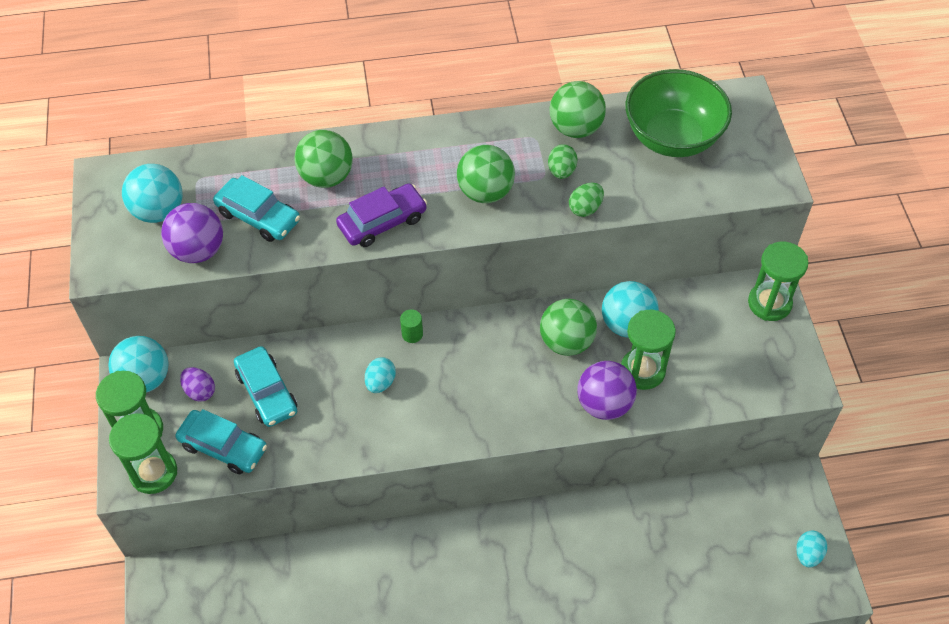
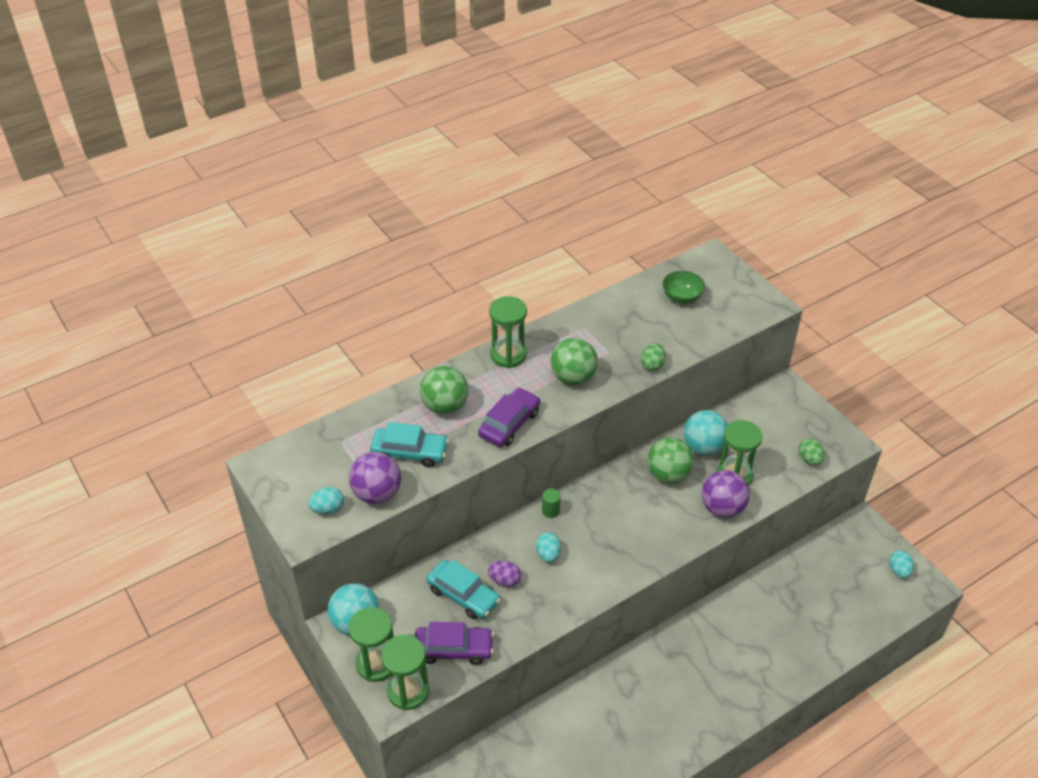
camera: 25 degrees left, 10 degrees down
(140, 249) = (328, 509): none -> turquoise egg
(159, 211) = (325, 475): turquoise ball -> none
(200, 391) = (408, 615): purple egg -> purple egg (504, 581)
(223, 447) = (454, 649): turquoise car -> purple car
(561, 171) = (619, 345): green egg -> green egg (809, 459)
(575, 128) = (609, 313): green ball -> none
(672, 137) = (681, 298): green bowl -> green bowl, size x0.52
(769, 303) = (792, 398): green hourglass -> green hourglass (508, 355)

